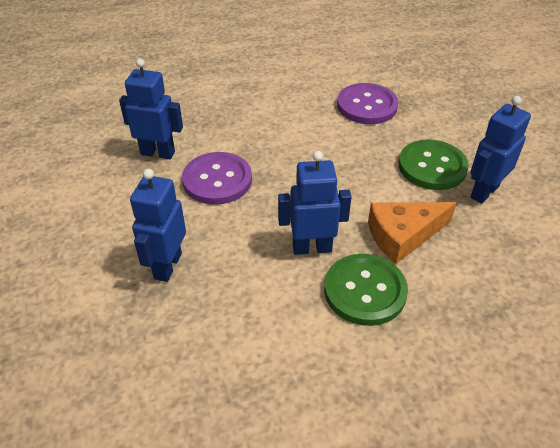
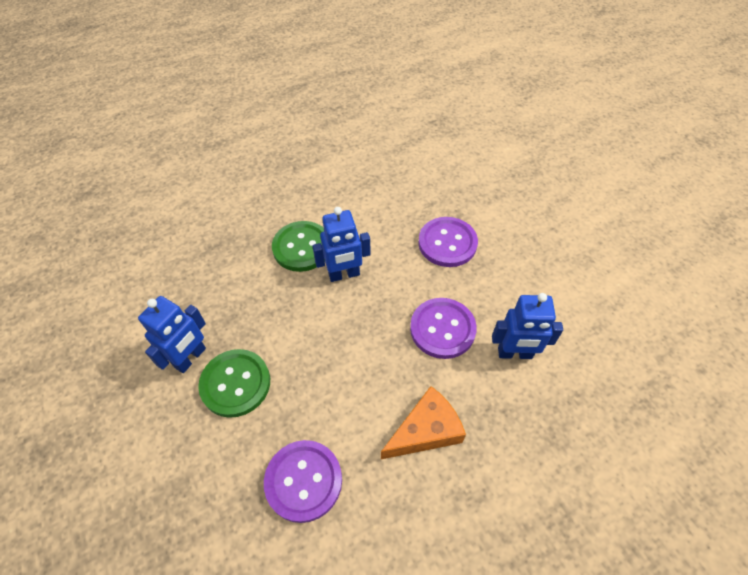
camera: 170 degrees right, 10 degrees up
(167, 266) = (447, 243): blue robot -> purple button
(403, 235) = (271, 297): orange cheese -> orange cheese (426, 431)

